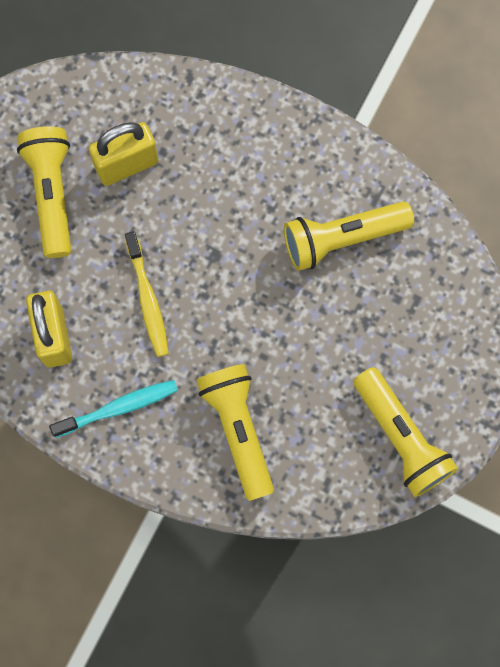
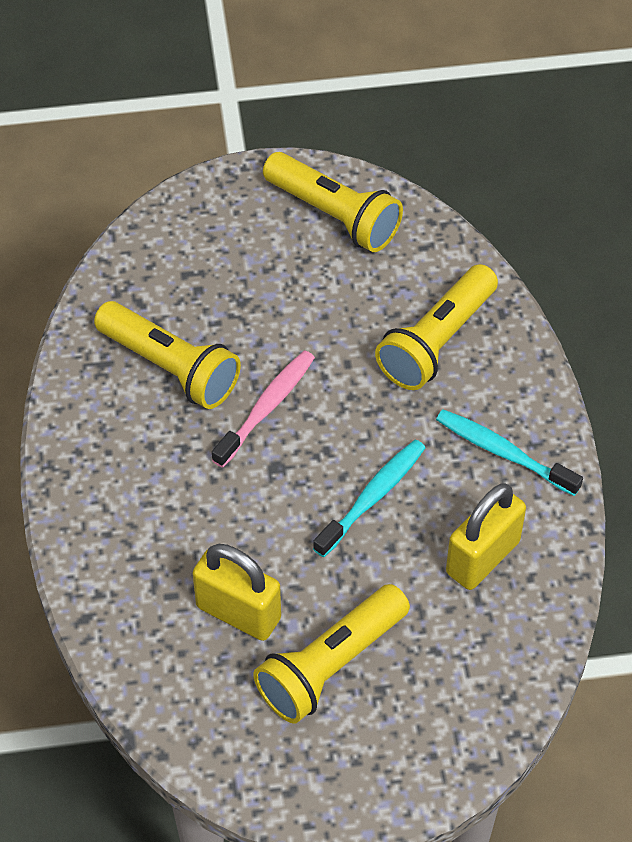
camera: 125 degrees left, 20 degrees down
(148, 300) = (373, 497): yellow toothbrush -> turquoise toothbrush
(265, 279) = (266, 407): none -> pink toothbrush
(400, 437) = (334, 215): yellow flashlight -> yellow flashlight turned 105 degrees clockwise

